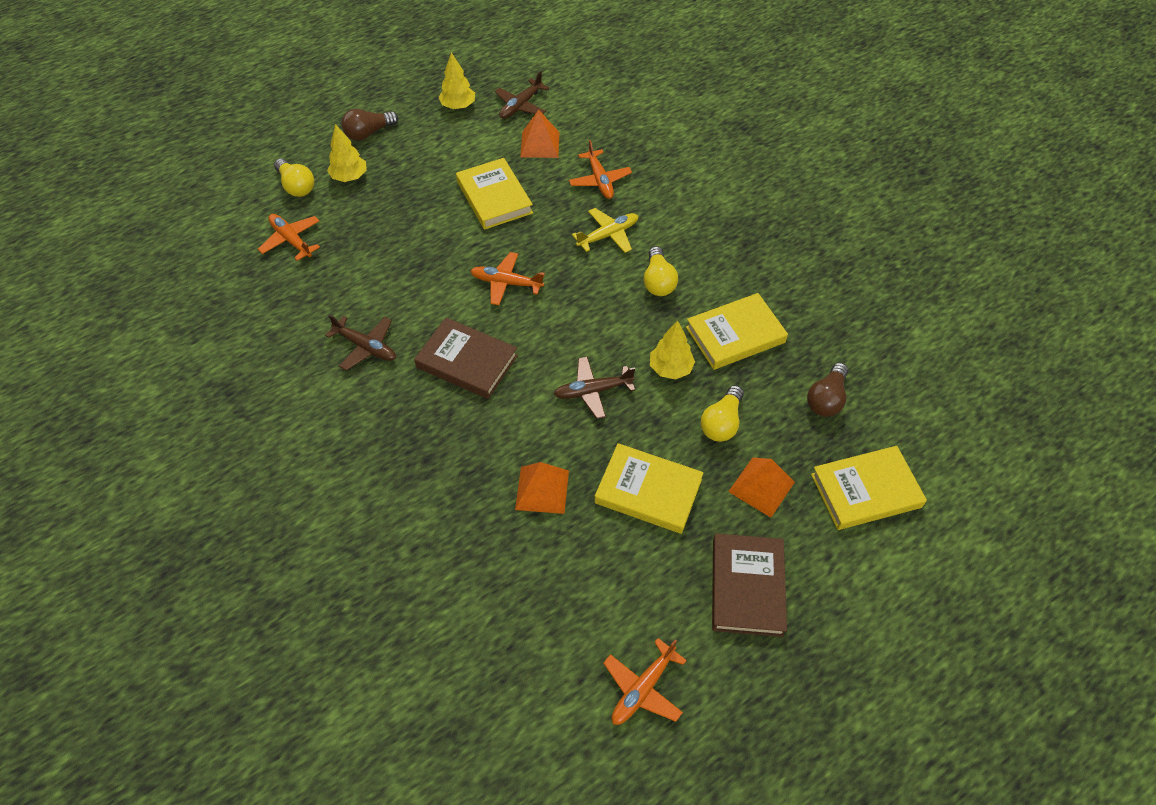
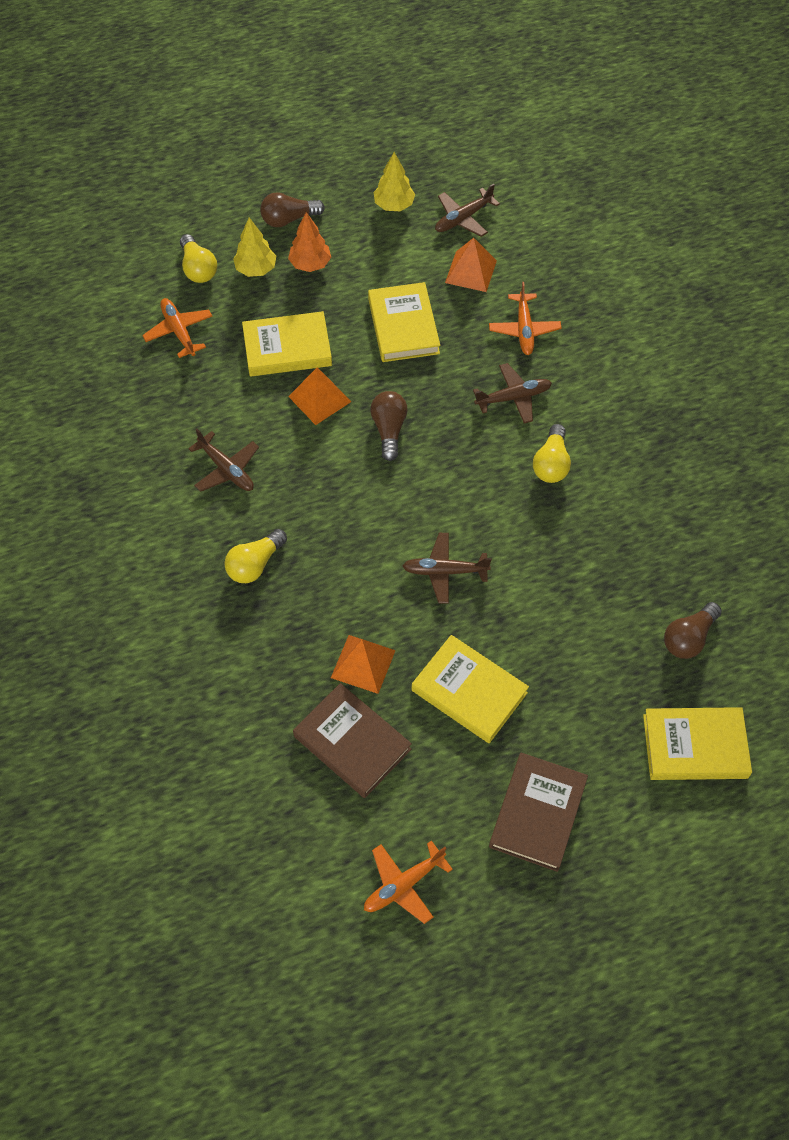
camera: 15 degrees right, 5 degrees up
(397, 164) = (310, 264): none -> orange tree
(467, 361) = (324, 509): brown book -> brown book (352, 743)
(506, 283) = (389, 430): orange plane -> brown light bulb
(608, 235) = (513, 398): yellow plane -> brown plane
(670, 368) = (533, 565): yellow tree -> none
(722, 423) = (568, 637): yellow light bulb -> yellow light bulb (255, 564)
(735, 335) = (615, 544): yellow book -> yellow book (287, 348)
(761, 487) = (587, 715): orange pyramid -> orange pyramid (319, 399)

